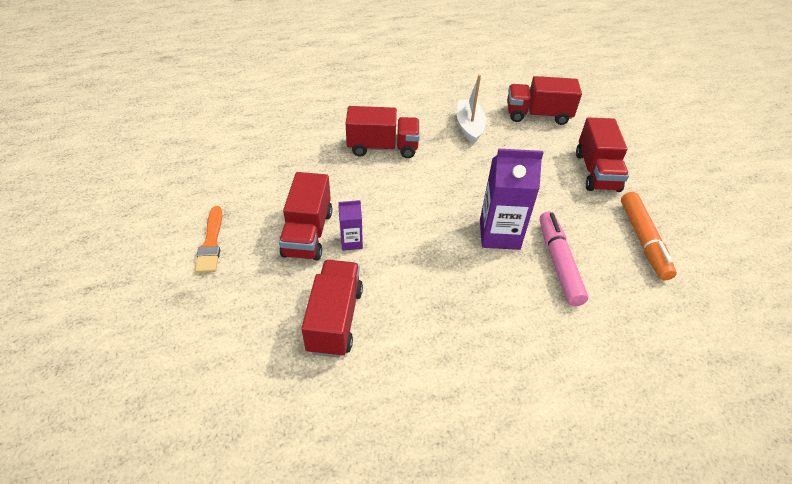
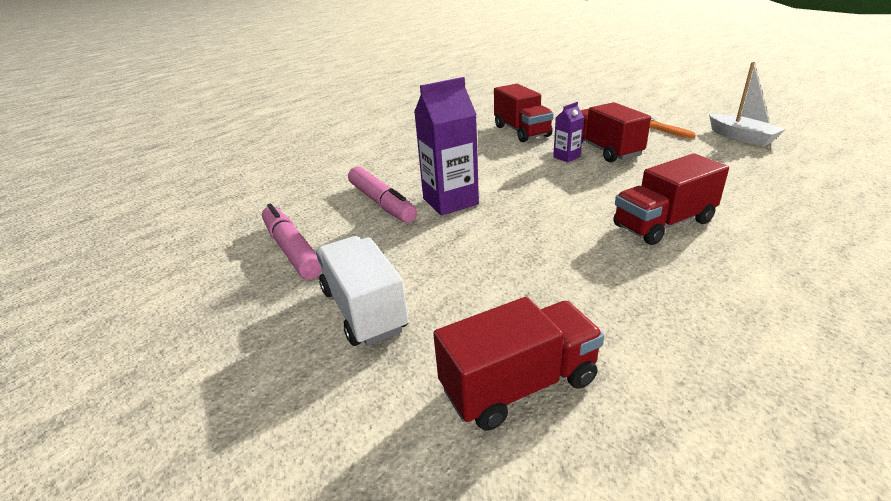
camera: 155 degrees right, 15 degrees down
(469, 127) = (604, 299): white boat -> white boat (741, 137)
(596, 172) = (364, 310): red truck -> white truck
(643, 240) = (292, 249): orange marker -> pink marker

